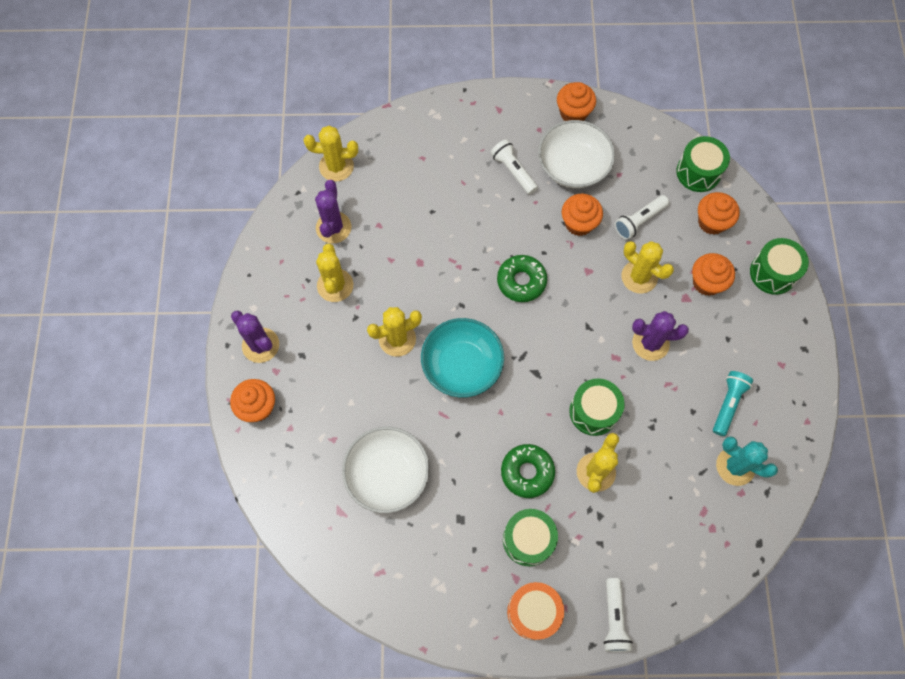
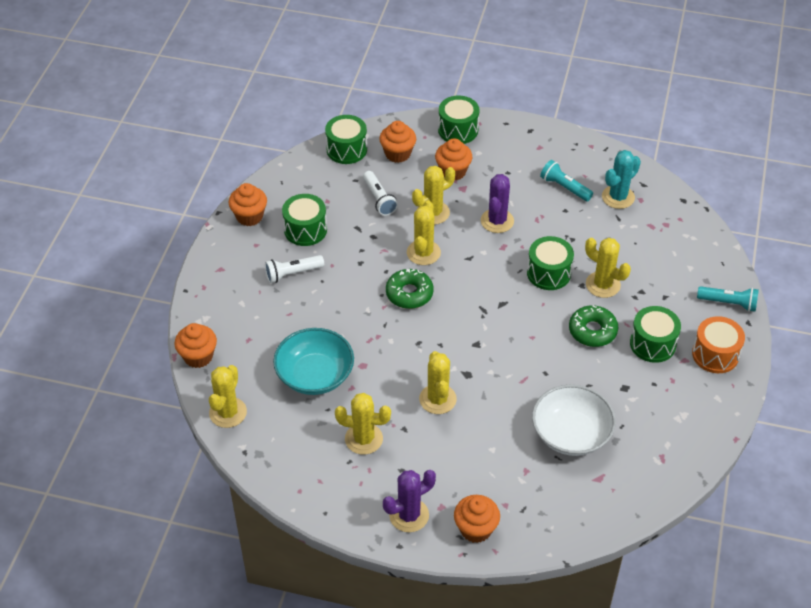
camera: 75 degrees left, 20 degrees down
(333, 227) = (298, 428): purple cactus -> none
(462, 365) = (479, 355): turquoise bowl -> turquoise bowl (315, 375)
(573, 166) = (305, 230): white bowl -> green drum
(579, 223) = (366, 240): orange cupcake -> orange cupcake (198, 356)
(580, 281) = (423, 253): none -> yellow cactus
(614, 619) = (729, 303): white flashlight -> turquoise flashlight

